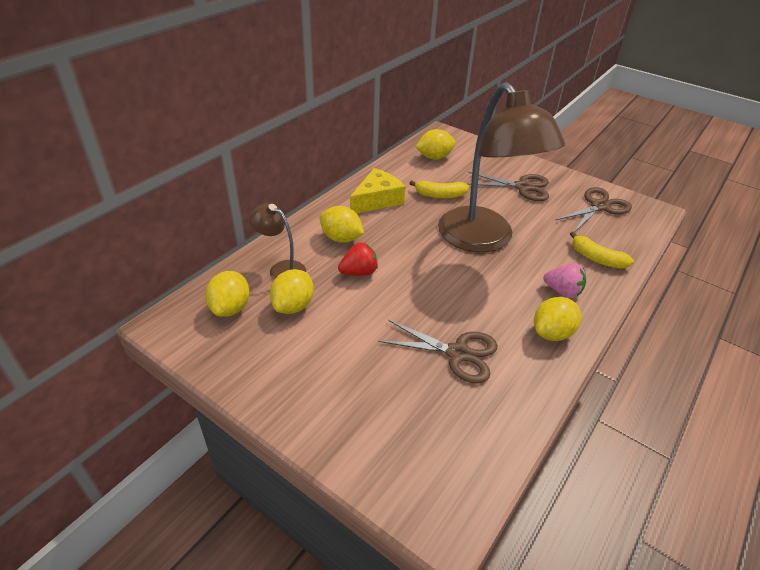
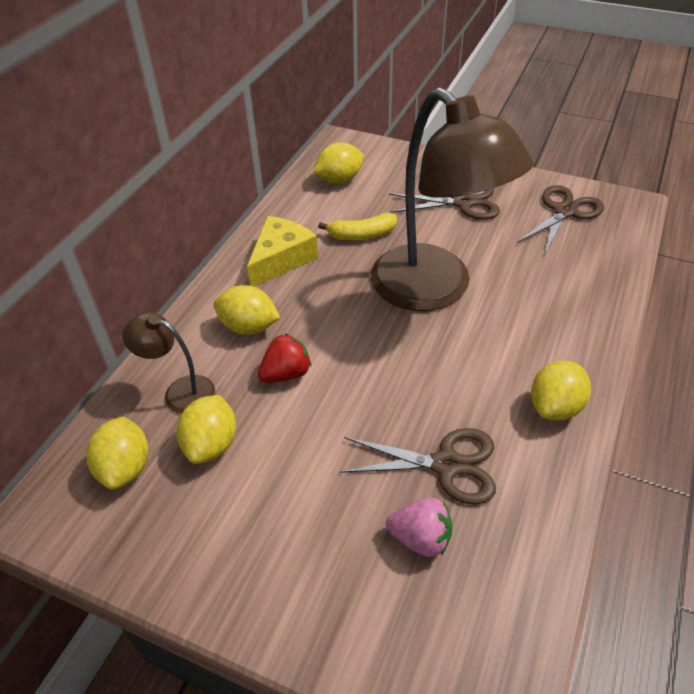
camera: 10 degrees left, 5 degrees up
(562, 291) = (552, 344): pink strawberry -> pink strawberry (420, 538)
(596, 258) = (581, 287): yellow banana -> none

